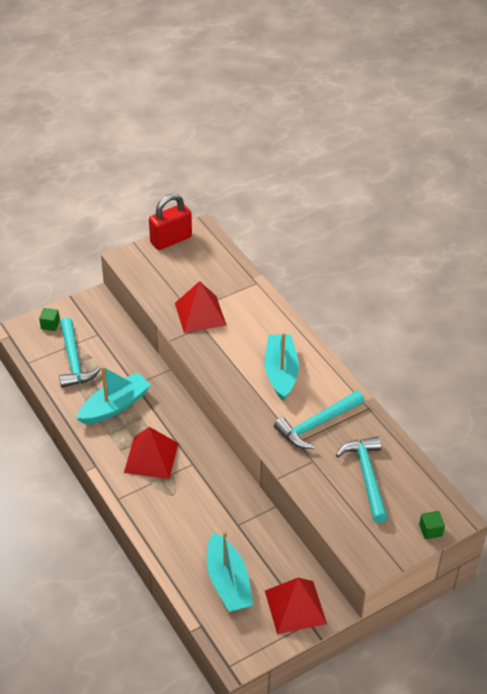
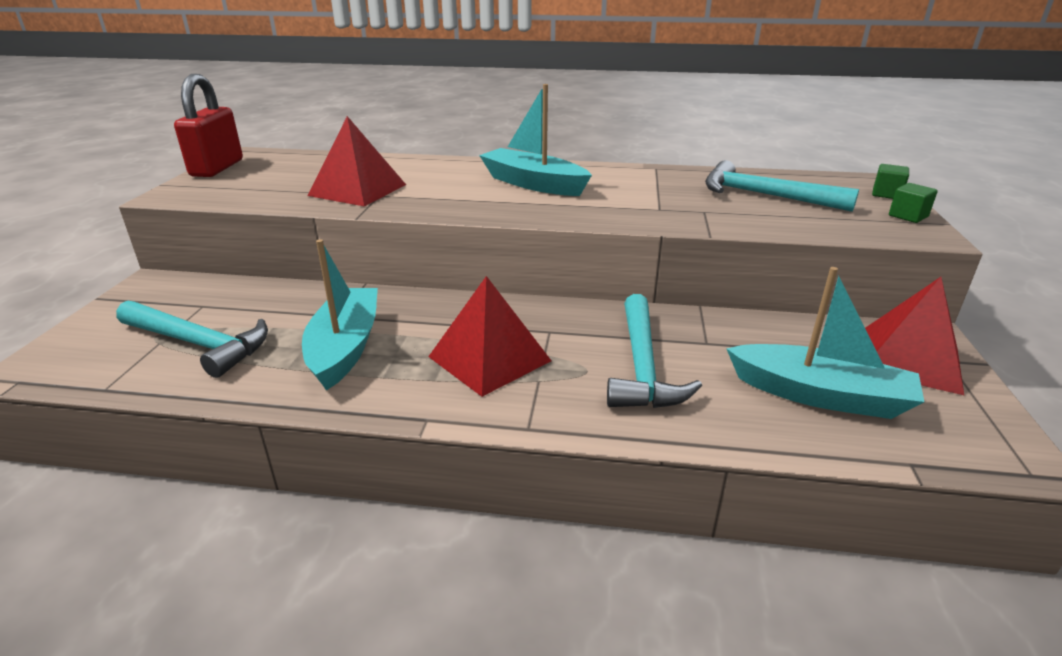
camera: 50 degrees left, 15 degrees down
(50, 325) = (96, 334): green cube -> green cube (908, 216)
(317, 425) = (646, 192): turquoise hammer -> turquoise hammer (642, 366)

